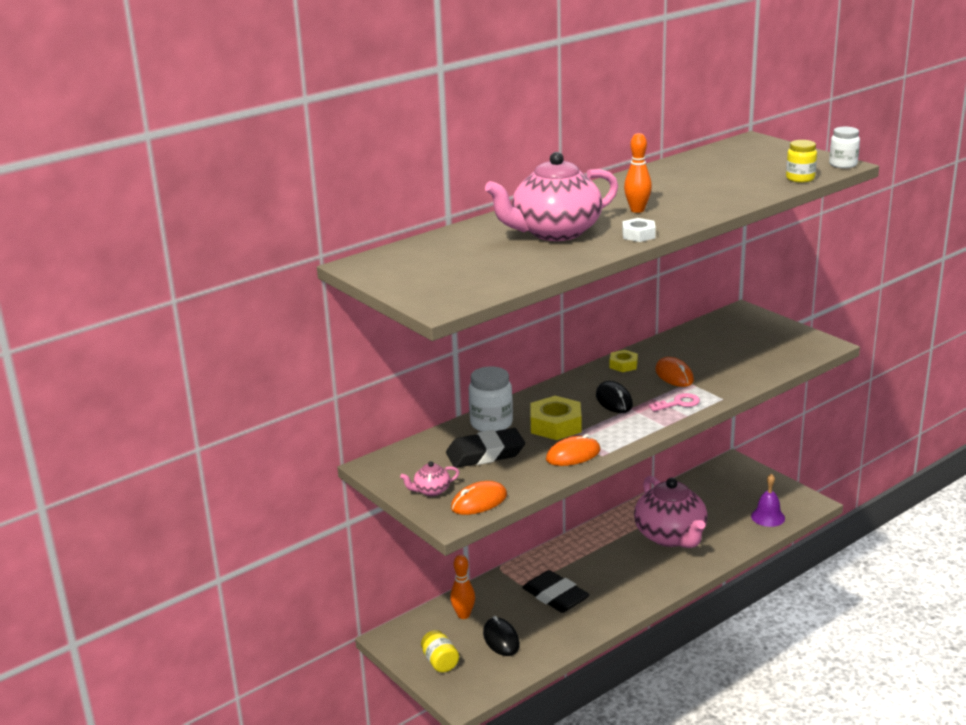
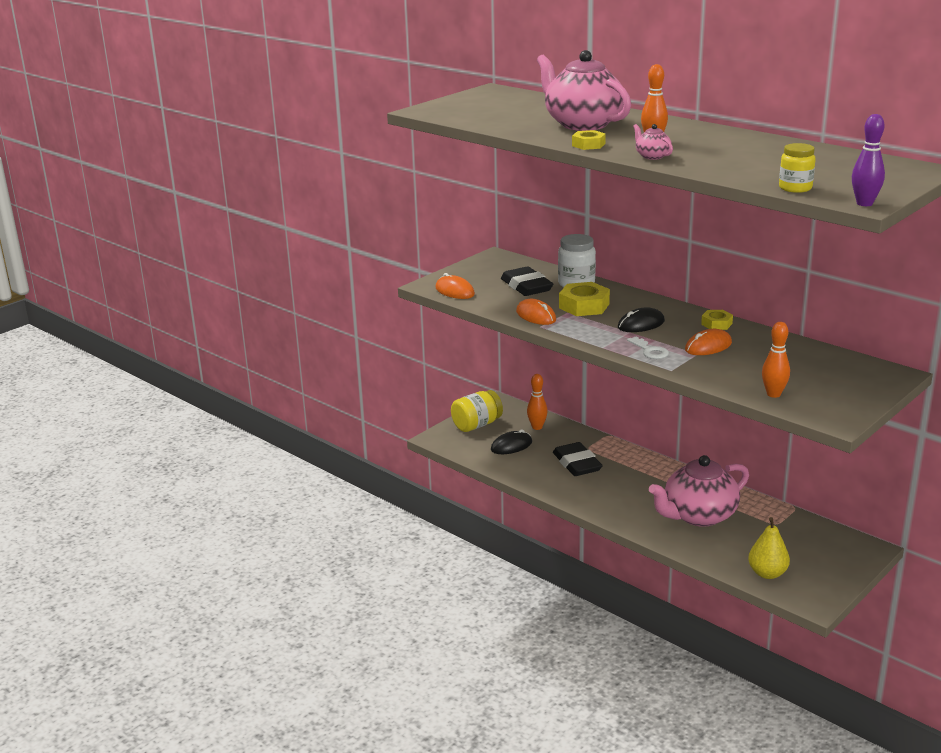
camera: 80 degrees right, 0 degrees up
(431, 491) = (466, 275): pink teapot -> pink teapot (652, 156)
(440, 662) = (477, 425): yellow jar -> yellow jar, size x1.51
(555, 596) = (577, 464): black eraser -> black eraser turned 60 degrees counterclockwise
(638, 235) = (588, 145): white nut -> yellow nut
(678, 403) = (650, 351): pink key -> white key
(768, 517) = (767, 573): purple bell -> yellow pear
(777, 361) = (773, 394): none -> orange bowling pin
(843, 164) = (864, 203): white jar -> purple bowling pin

